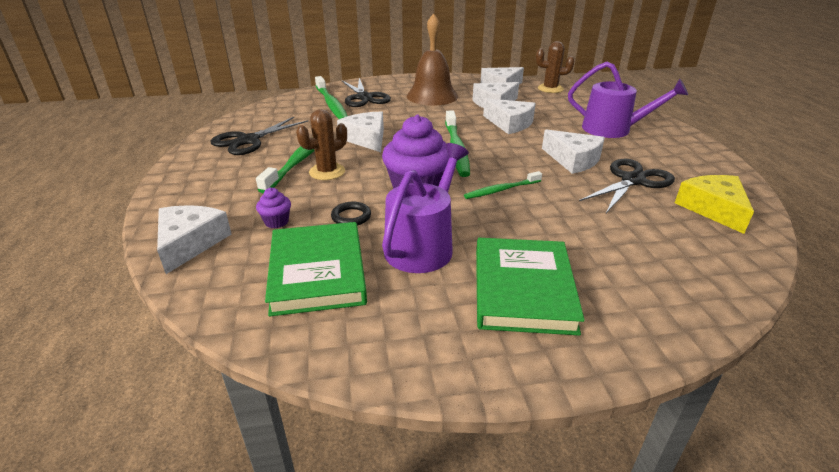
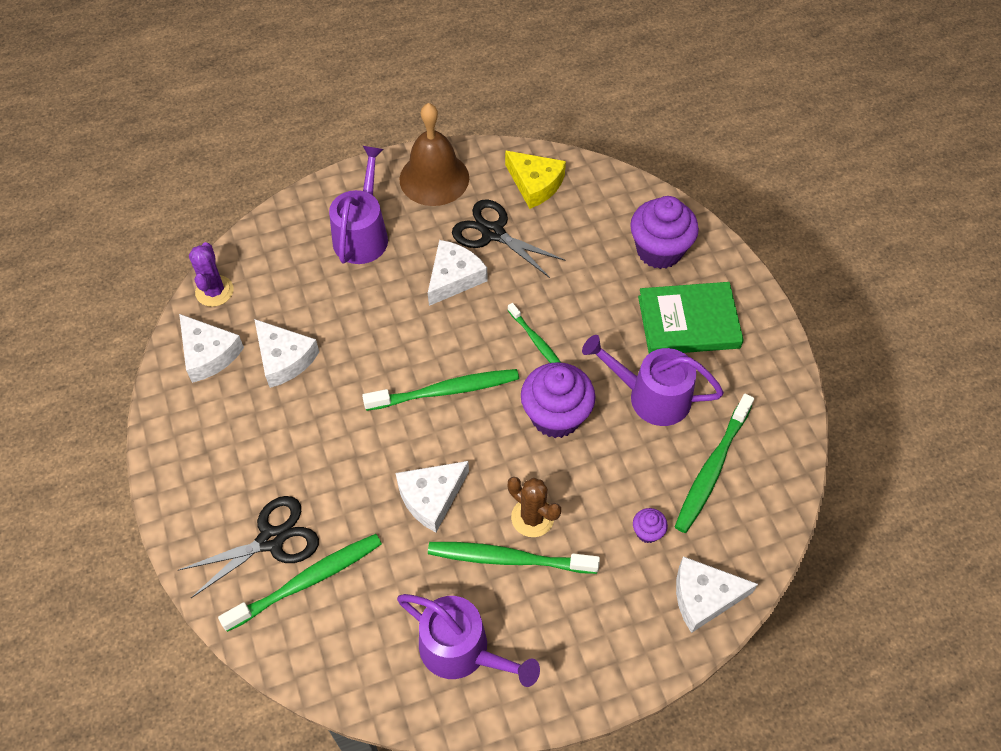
camera: 100 degrees left, 25 degrees up
(248, 140) = (462, 650): black scissors -> purple watering can
(317, 272) = (711, 469): green book -> green toothbrush
(351, 217) = (620, 466): black ring -> none
(432, 96) = (257, 443): brown bell -> brown bell (434, 178)
(510, 123) = (357, 338): white cheese -> none
(550, 89) = (214, 291): brown cactus -> purple cactus
(639, 283) = (659, 250): none -> purple cupcake
(713, 209) = (535, 184): yellow cheese -> yellow cheese turned 120 degrees counterclockwise

